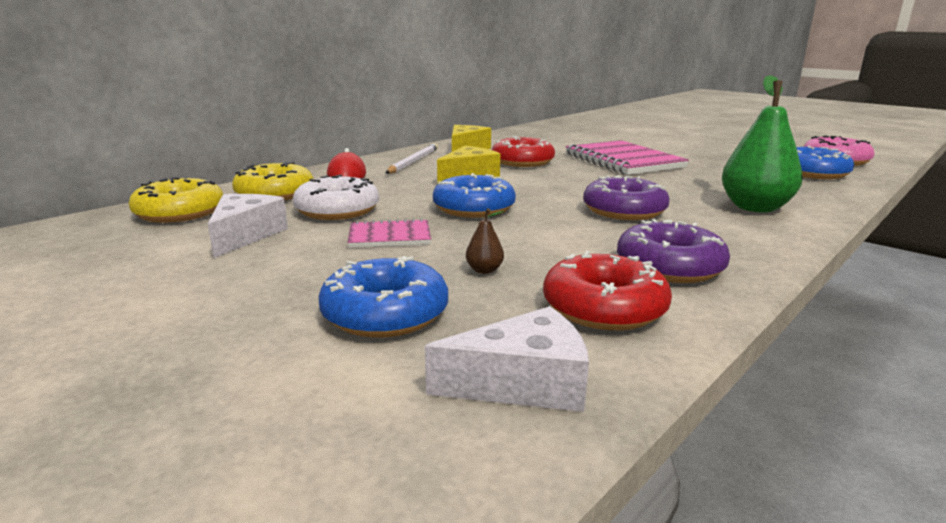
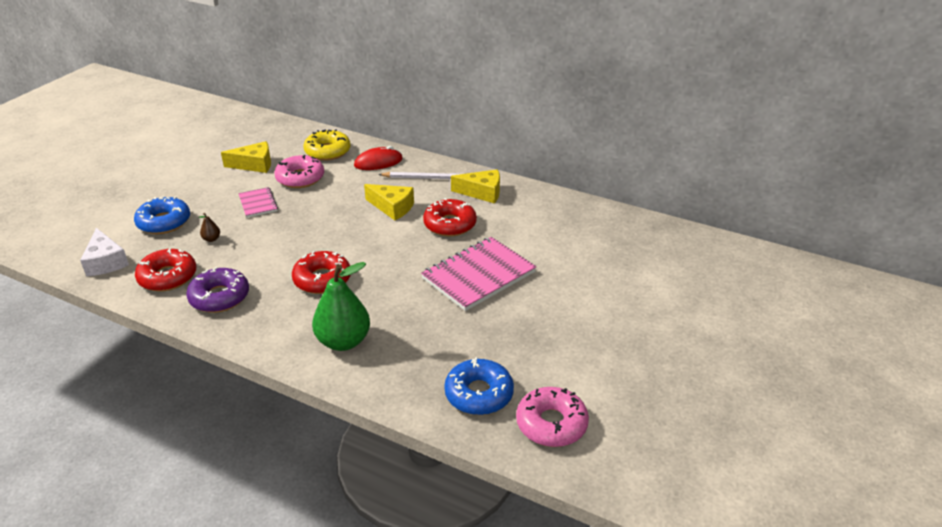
camera: 75 degrees right, 15 degrees up
(180, 213) = (287, 137): yellow donut -> none
(245, 235) = (254, 165): white cheese -> yellow cheese
(337, 210) = (300, 178): white donut -> pink donut
(474, 208) = (314, 221): blue donut -> none
(624, 210) = (322, 279): purple donut -> red donut

